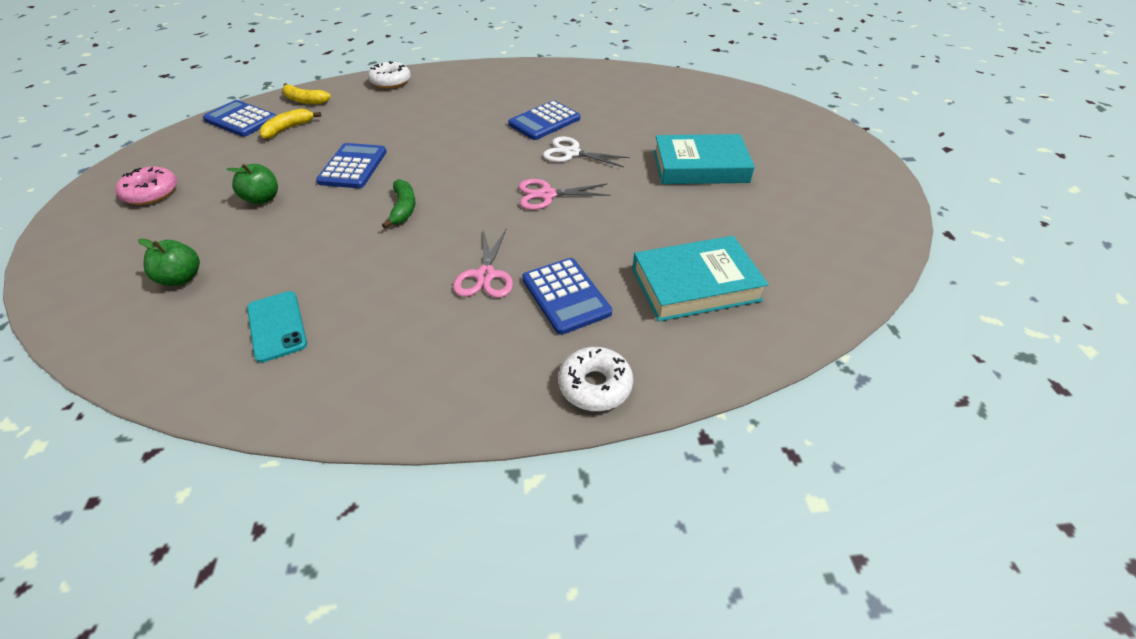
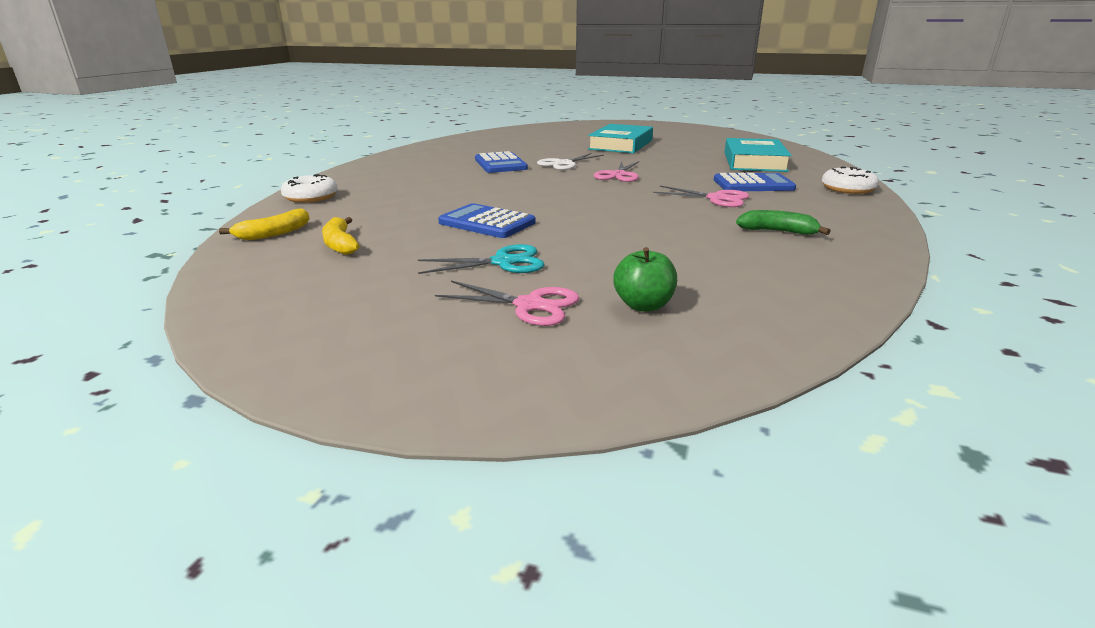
camera: 65 degrees left, 20 degrees down
(151, 193) = (395, 327): pink donut -> none
(182, 230) = (530, 305): none -> pink scissors
(241, 119) = (257, 268): blue calculator -> none
(262, 199) = (504, 262): green apple -> turquoise scissors
(277, 326) = (756, 264): turquoise phone -> none
(403, 208) = (593, 212): green banana -> green banana (778, 231)

